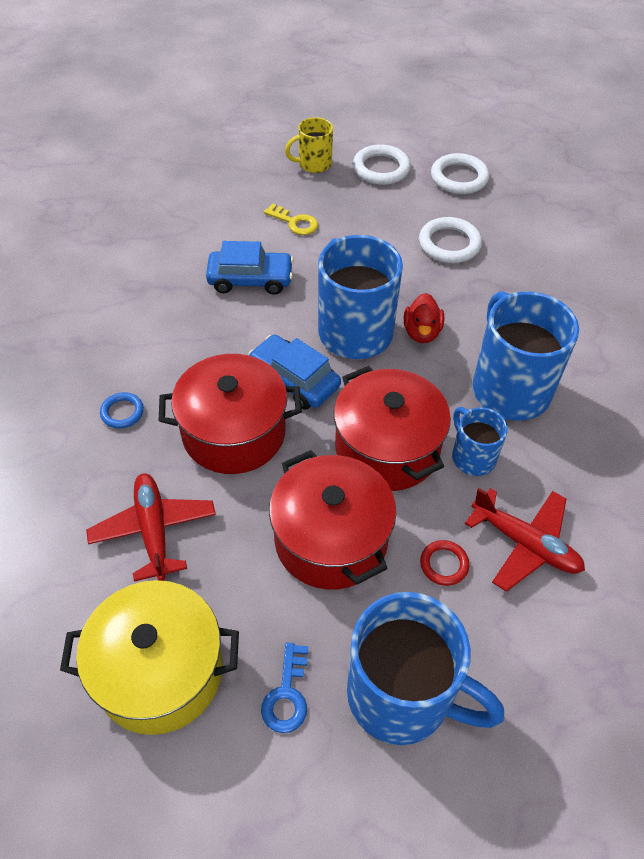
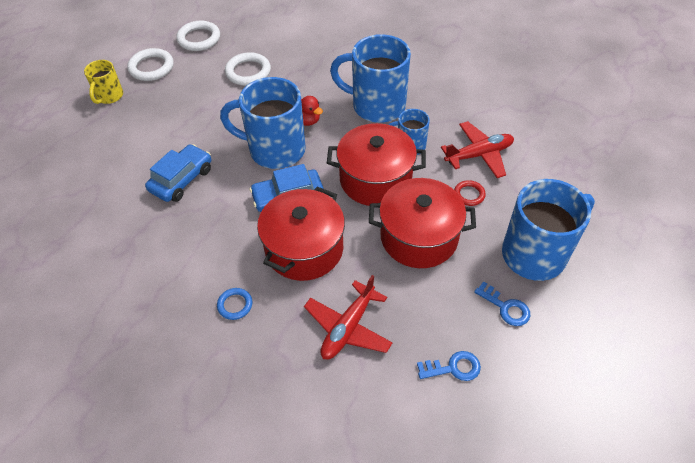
camera: 55 degrees left, 0 degrees up
(154, 530) = (348, 327): red plane -> red plane turned 75 degrees counterclockwise
(160, 671) = (453, 368): yellow pot -> blue key
(295, 222) = (153, 132): yellow key -> none

